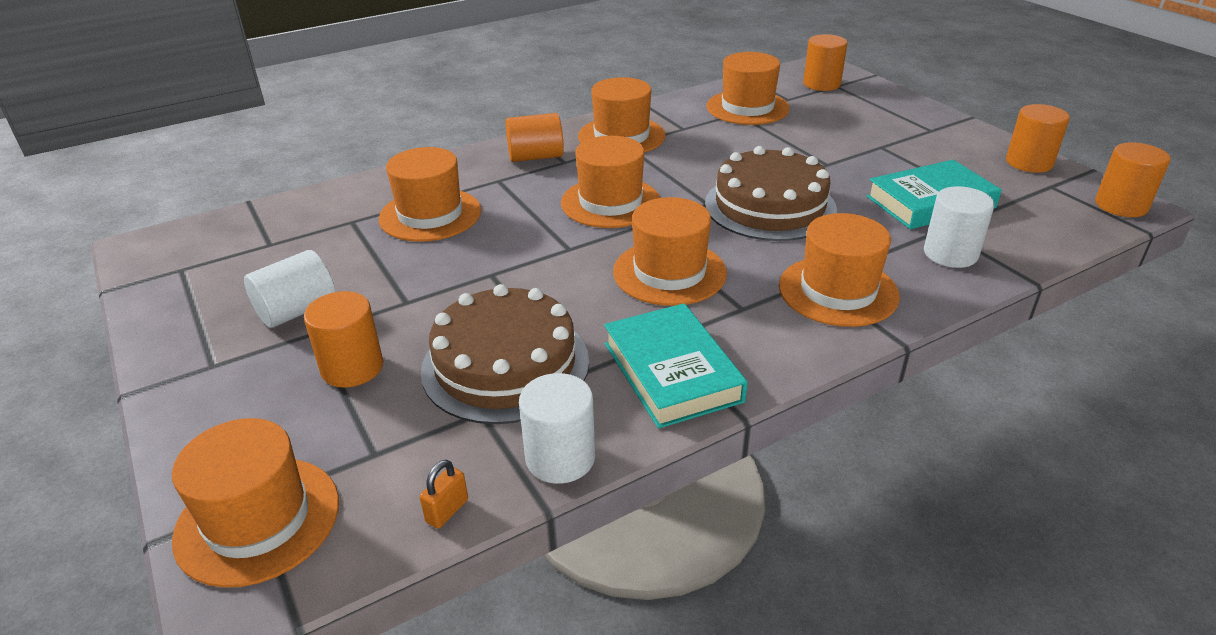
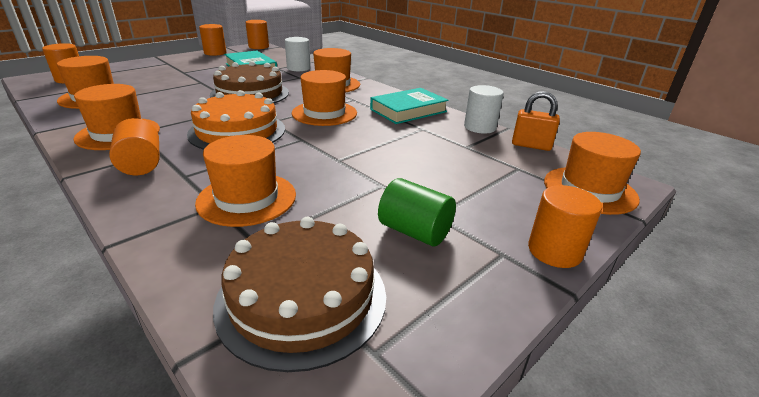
camera: 105 degrees left, 5 degrees down
(297, 311) = (414, 232): white cylinder -> green cylinder
(352, 368) = (461, 190): orange cylinder -> orange cylinder (554, 251)
(447, 511) = (531, 145): orange padlock -> orange padlock, size x1.75
(505, 365) = (427, 145): brown cake -> brown cake (302, 297)
(610, 202) = (237, 131): orange hat -> orange cake

